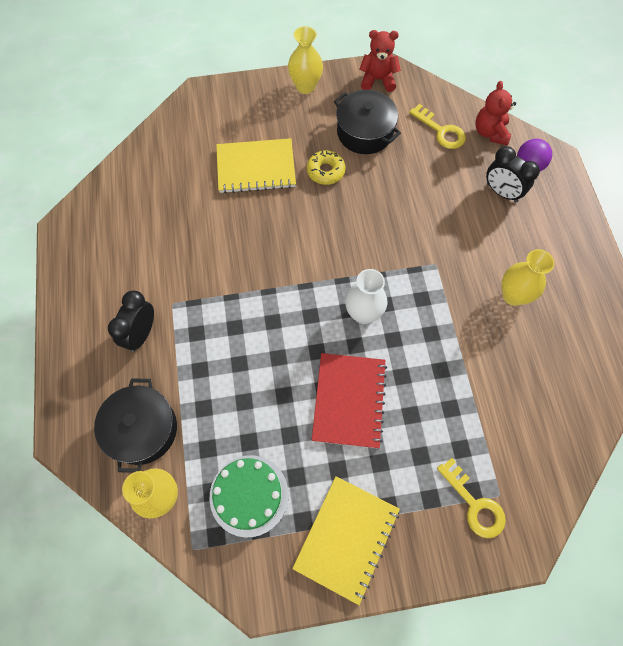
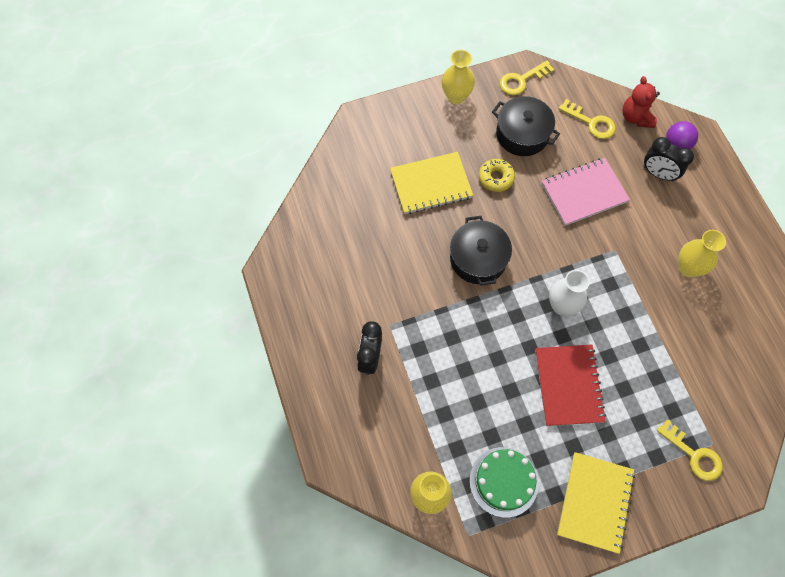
camera: 10 degrees left, 0 degrees up
(142, 429) = (396, 442): black pot -> black pot (478, 259)
(378, 80) = (521, 80): red teddy bear -> yellow key
(416, 200) = (584, 193): none -> pink notebook

